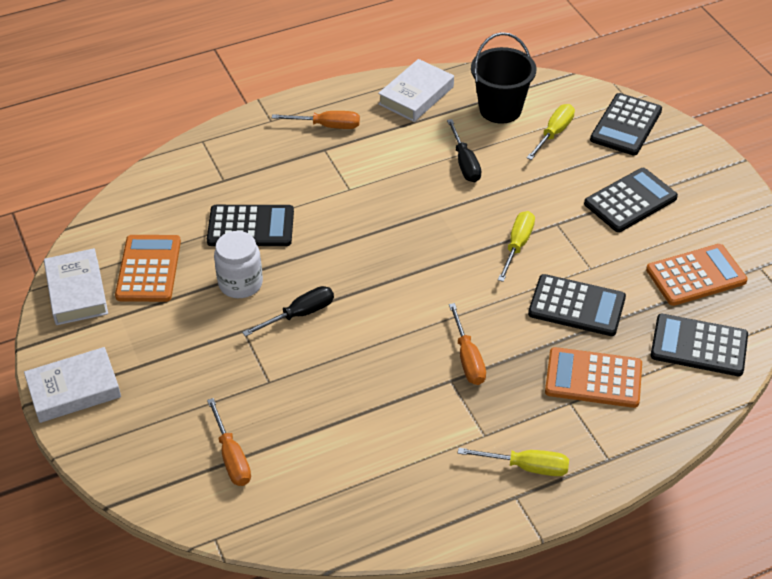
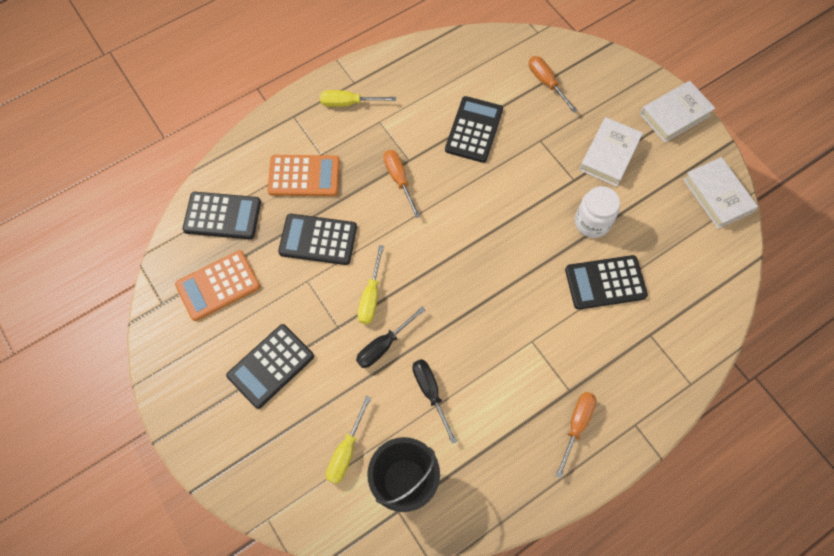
camera: 170 degrees right, 20 degrees up
(148, 269) = (671, 225): orange calculator -> none
(300, 314) = (535, 200): black screwdriver -> black screwdriver (383, 345)
(327, 126) = (576, 425): orange screwdriver -> orange screwdriver turned 120 degrees clockwise
(416, 95) = (496, 489): white book -> white book (609, 155)
(626, 125) = (272, 476): black calculator -> black calculator (474, 130)

